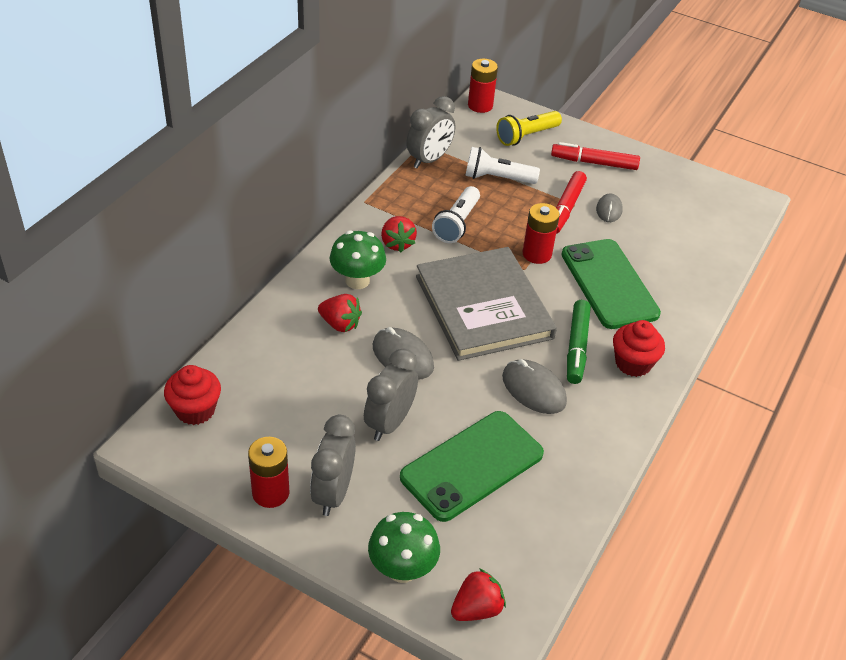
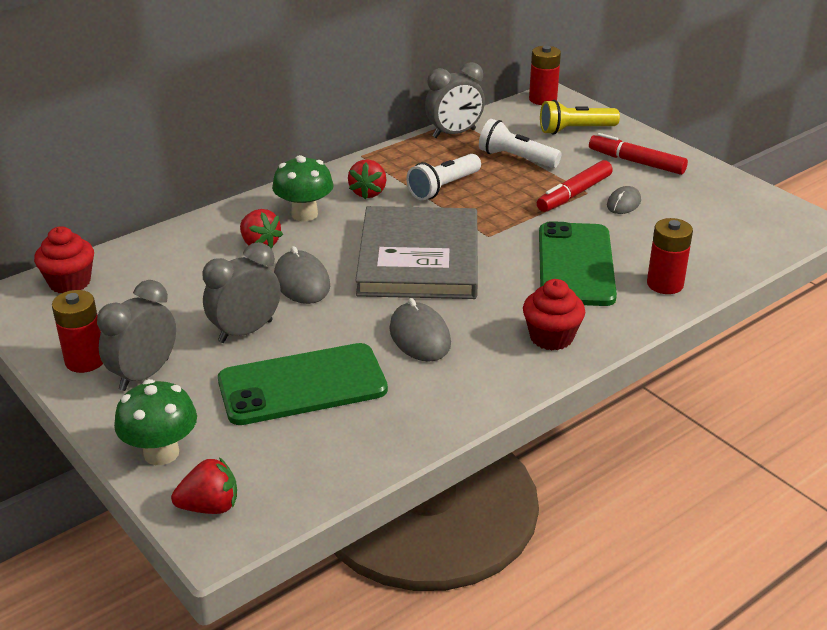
camera: 25 degrees right, 10 degrees down
(537, 254) = (512, 226): red battery -> red battery (665, 284)
(577, 347) = (496, 311): green marker -> none

